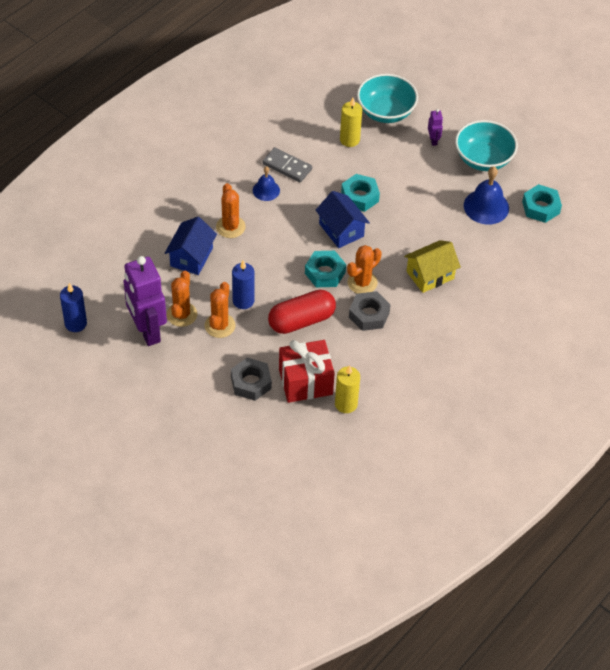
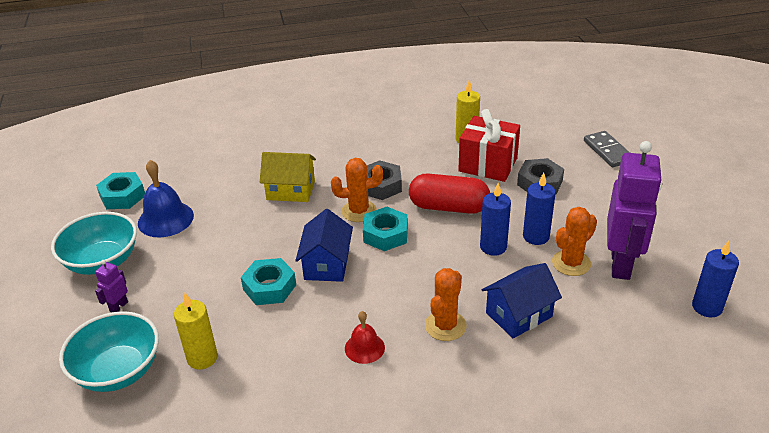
camera: 140 degrees left, 15 degrees down
(220, 325) = (536, 236): orange cactus -> blue candle
(266, 190) = (364, 348): blue bell -> red bell
(287, 166) = (310, 364): grey domino -> grey domino (607, 151)

